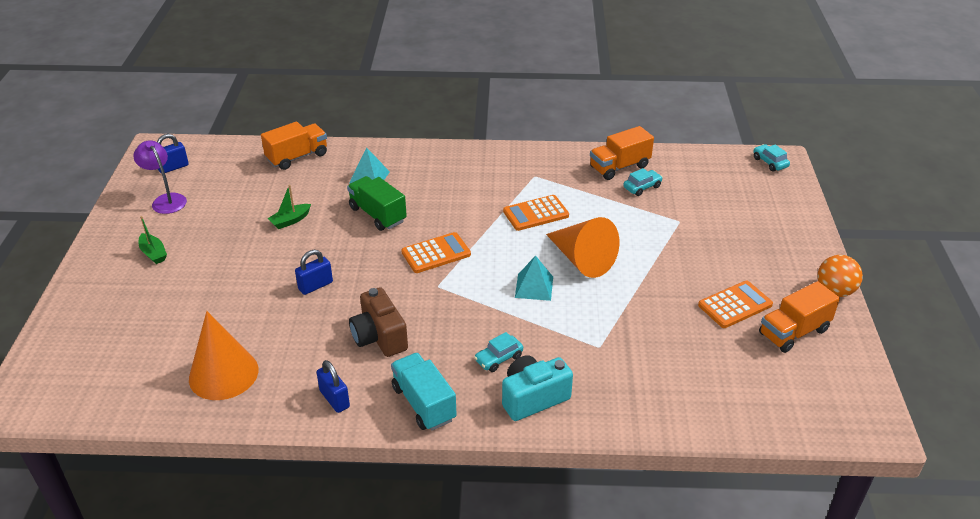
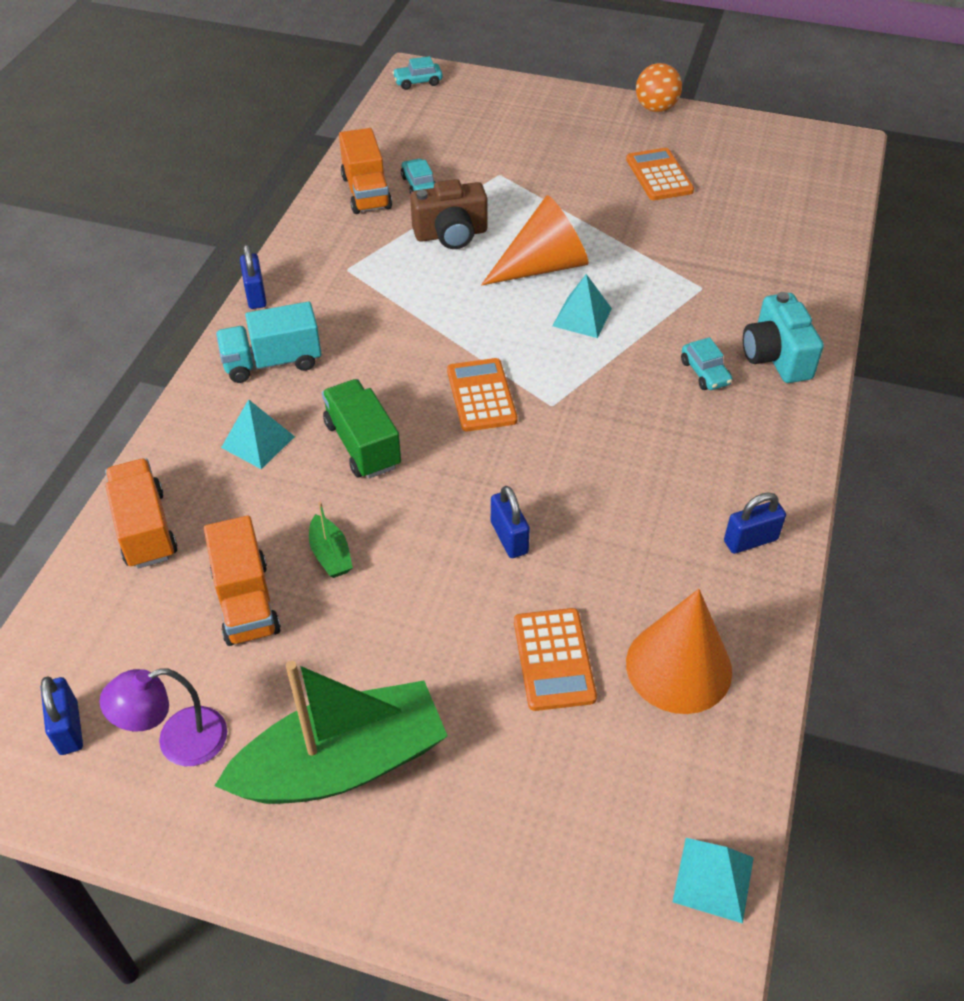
camera: 75 degrees left, 10 degrees up
(76, 405) = (713, 879): none -> turquoise pyramid
(153, 253) = (342, 764): green boat -> green boat, size x2.47
(377, 214) = (363, 445): green truck -> green truck turned 90 degrees clockwise
(379, 337) = (640, 479): brown camera -> brown camera (451, 234)
(424, 403) = (771, 453): turquoise truck -> turquoise truck (272, 362)
(493, 148) = (256, 295): none -> blue padlock
(535, 213) = (432, 285): orange calculator -> orange calculator (553, 659)
(793, 332) = (710, 151): orange truck -> orange truck (246, 601)

